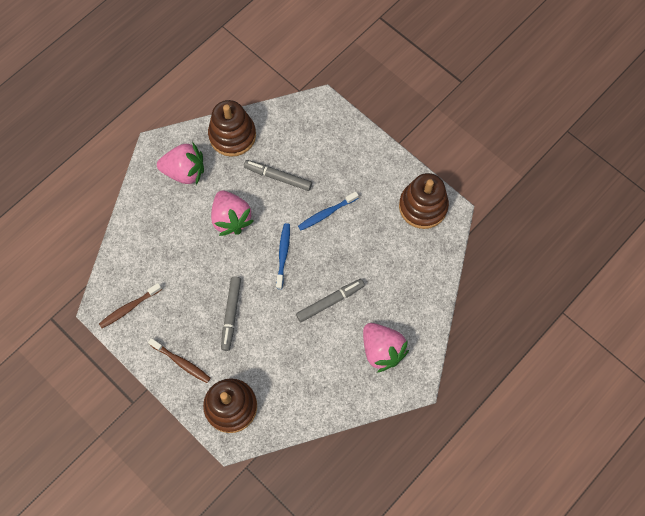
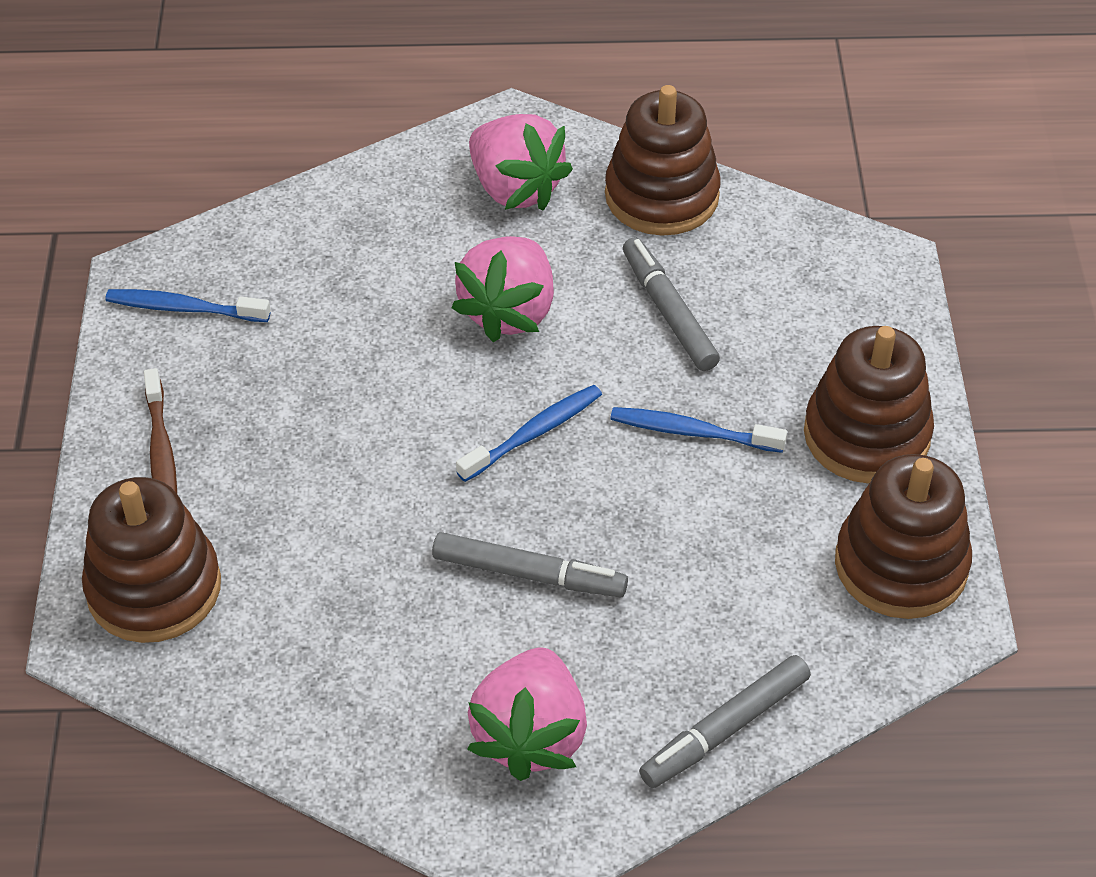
camera: 45 degrees right, 20 degrees down
(129, 307) = (184, 308): brown toothbrush -> blue toothbrush
(231, 314) = (331, 450): grey marker -> grey marker (724, 729)
(374, 171) = (866, 435): none -> brown stacking toy

